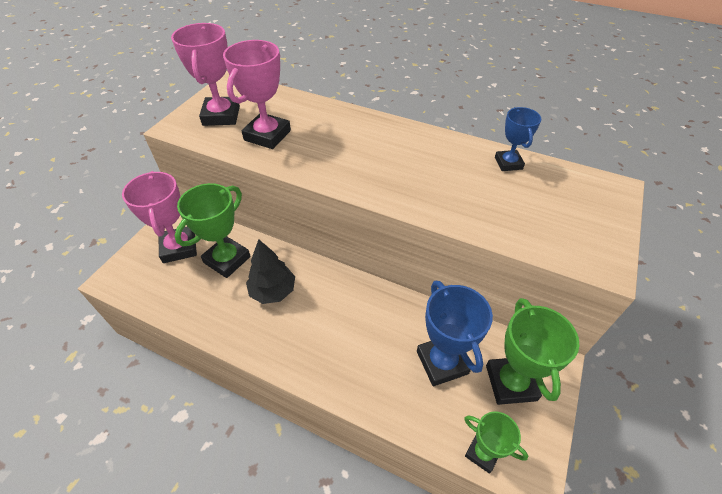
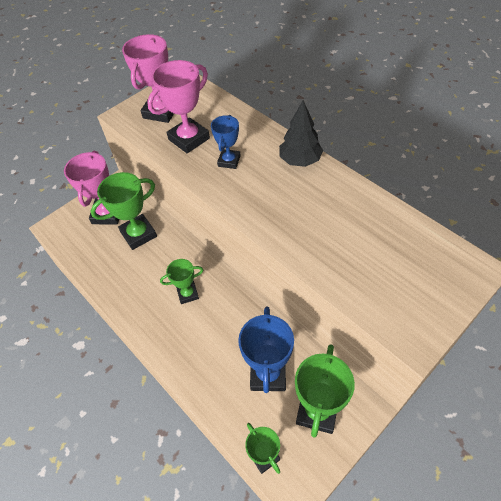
camera: 25 degrees right, 5 degrees up
(273, 291) = (162, 271): black tree -> black tree (300, 160)
(314, 306) = (188, 294): none -> green trophy
(508, 163) = (384, 216): blue trophy -> blue trophy (229, 161)

